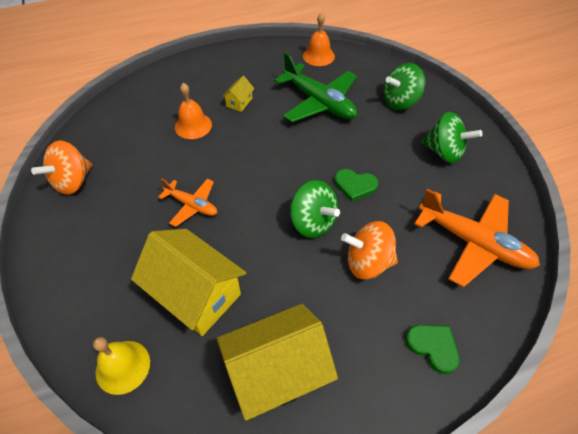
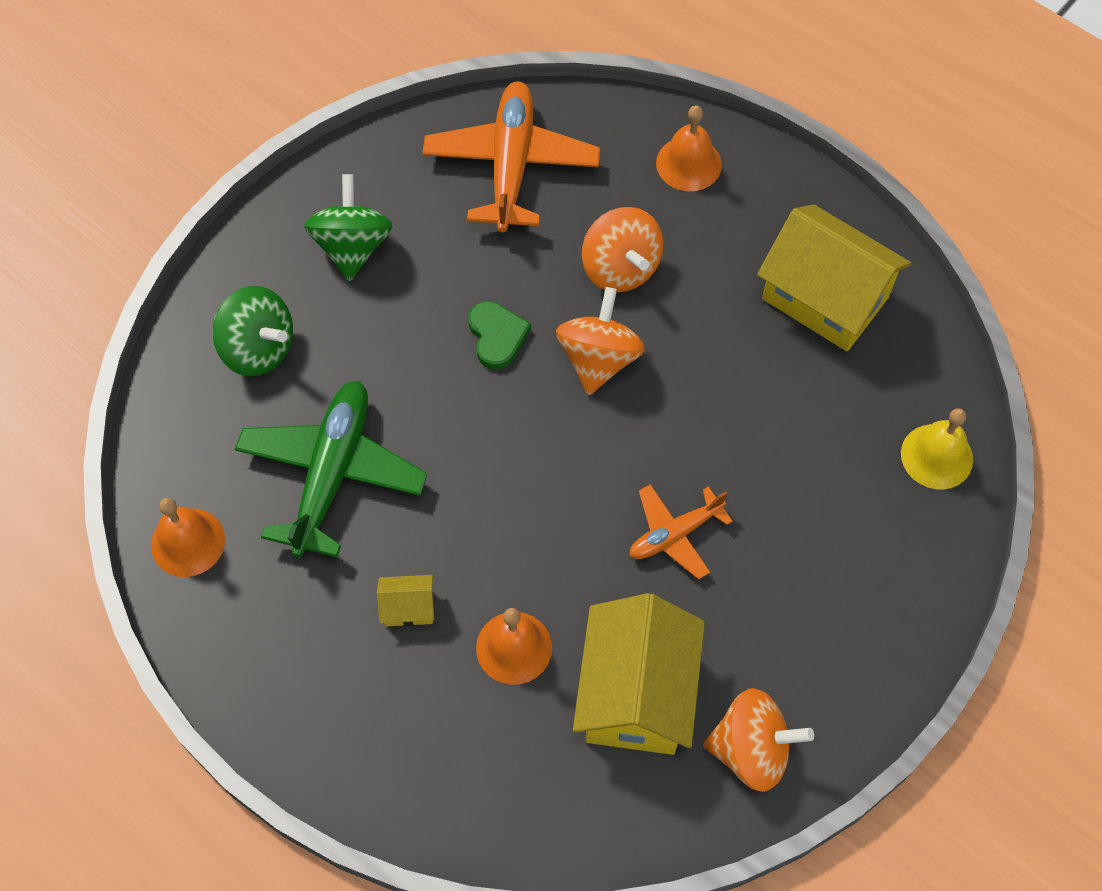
camera: 120 degrees left, 10 degrees up
(192, 205) = (675, 534): orange plane -> orange plane turned 120 degrees counterclockwise
(196, 294) = (800, 437): yellow house -> yellow house (636, 693)
(313, 222) = (599, 359): green spinning top -> orange spinning top
(433, 347) = (688, 163): green heart -> orange bell

